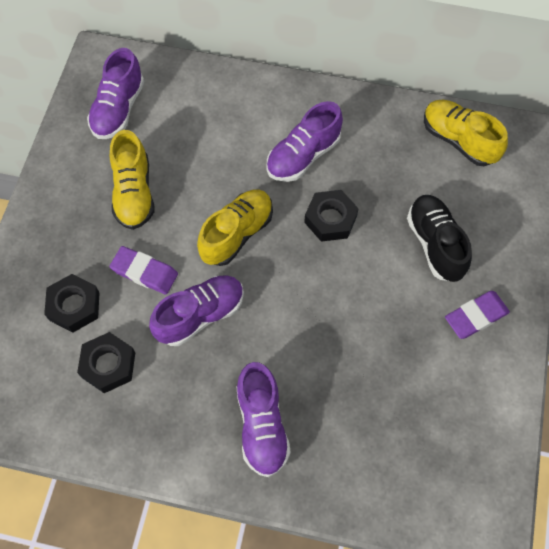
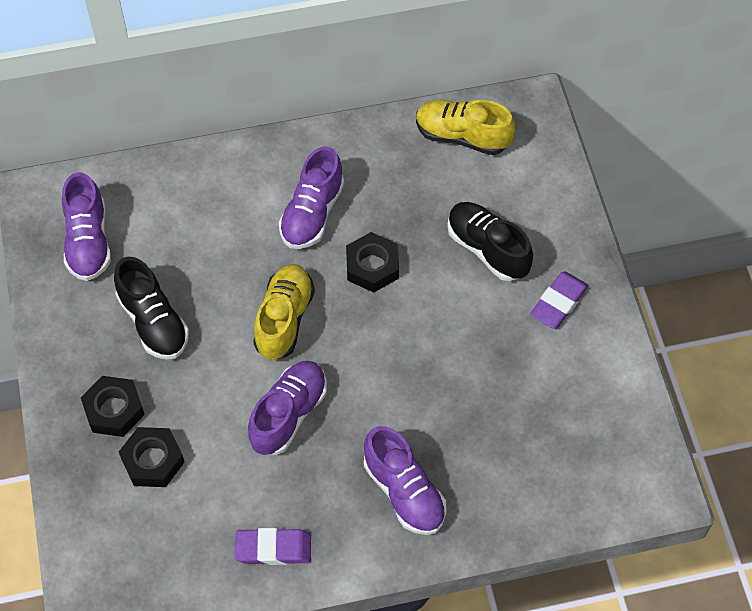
camera: 25 degrees left, 5 degrees down
(108, 365) = (220, 502): black nut -> black nut (114, 410)
(134, 193) = (153, 322): yellow shoe -> black shoe
(144, 272) = (208, 397): purple eraser -> purple eraser (273, 548)

